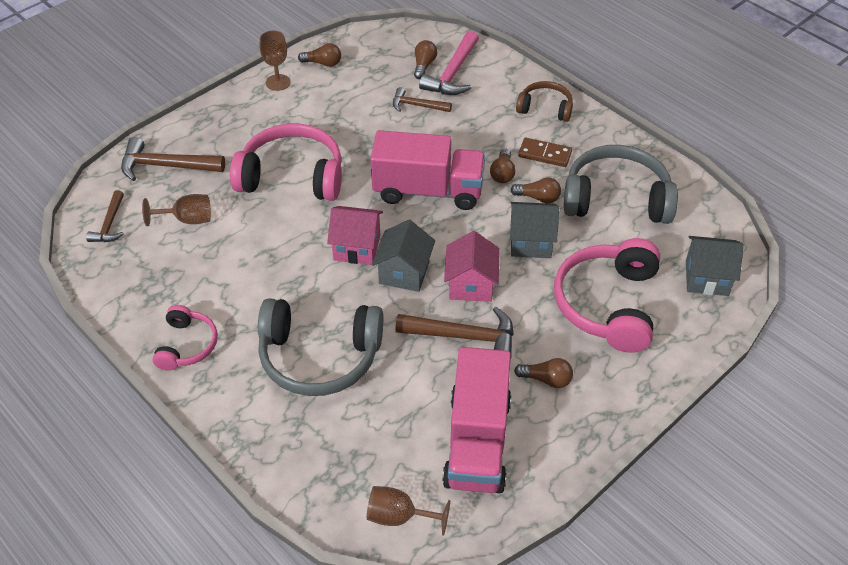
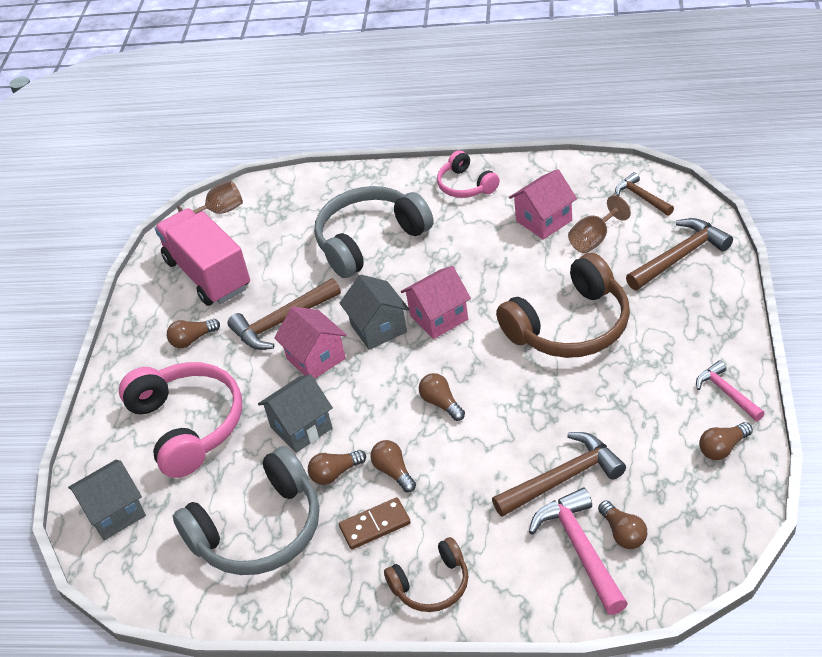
camera: 145 degrees right, 5 degrees down
(190, 262) = (544, 221): none -> pink house
(278, 82) = (727, 393): brown goblet -> pink hammer
(292, 176) = (570, 326): pink headphones -> brown headphones
(417, 105) = (563, 478): brown hammer -> brown hammer, size x1.63
(428, 190) = (441, 403): pink truck -> brown light bulb

